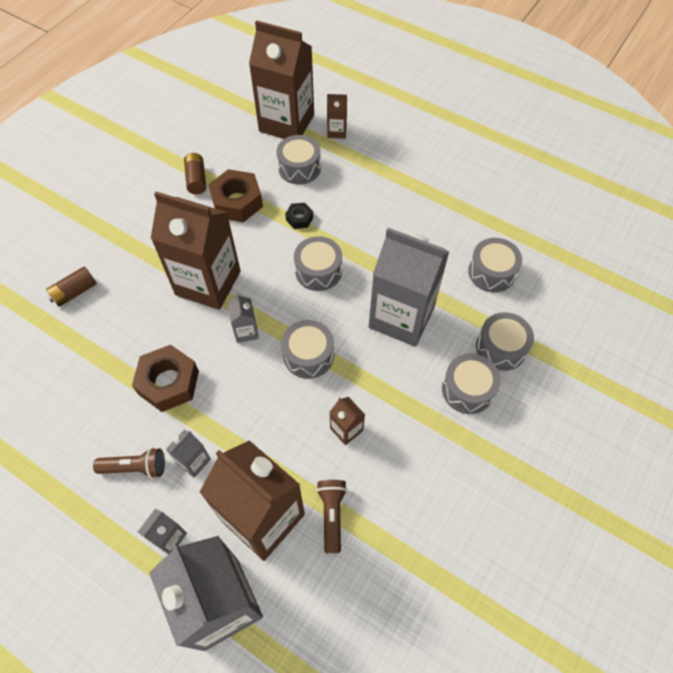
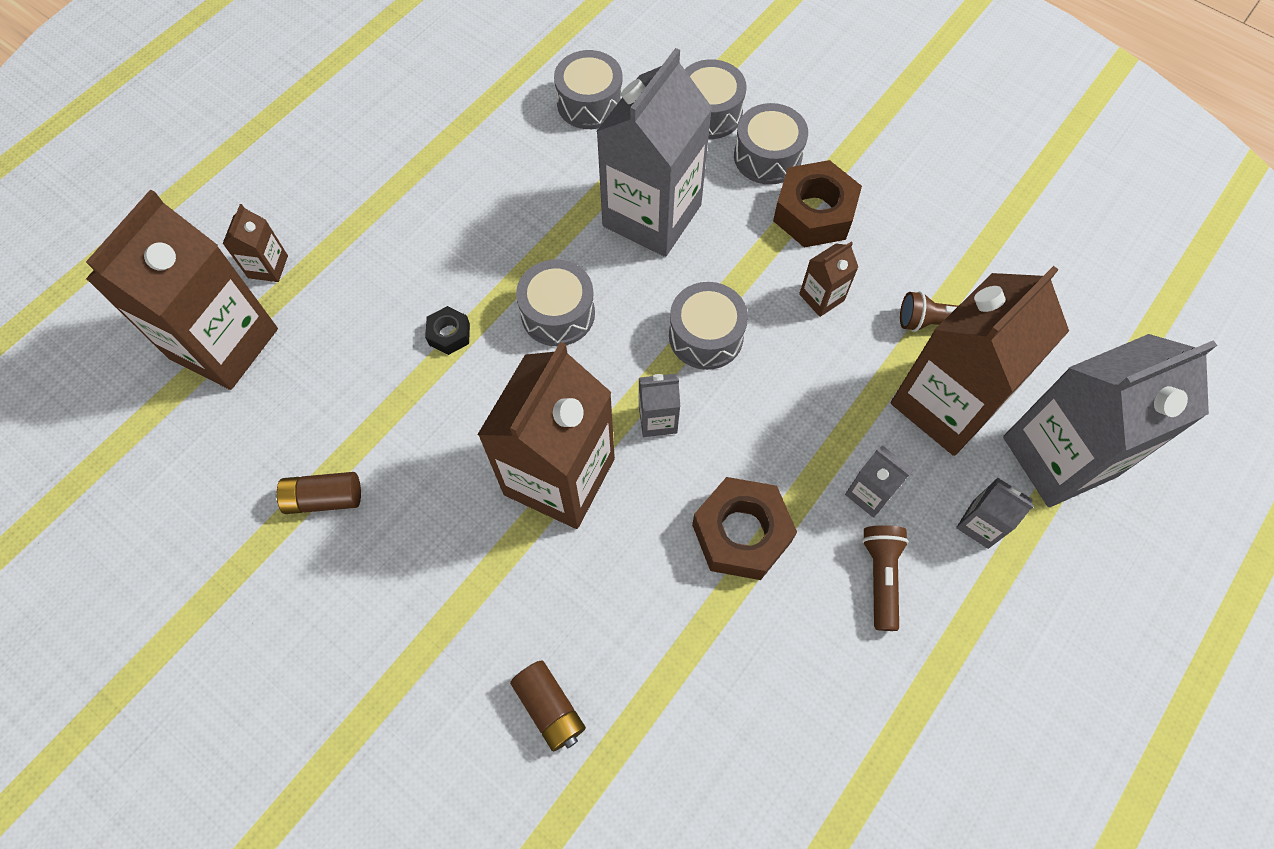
camera: 85 degrees left, 5 degrees up
(237, 202) = (393, 429): brown nut -> brown nut (814, 213)
(299, 168) = (338, 328): grey drum -> none

